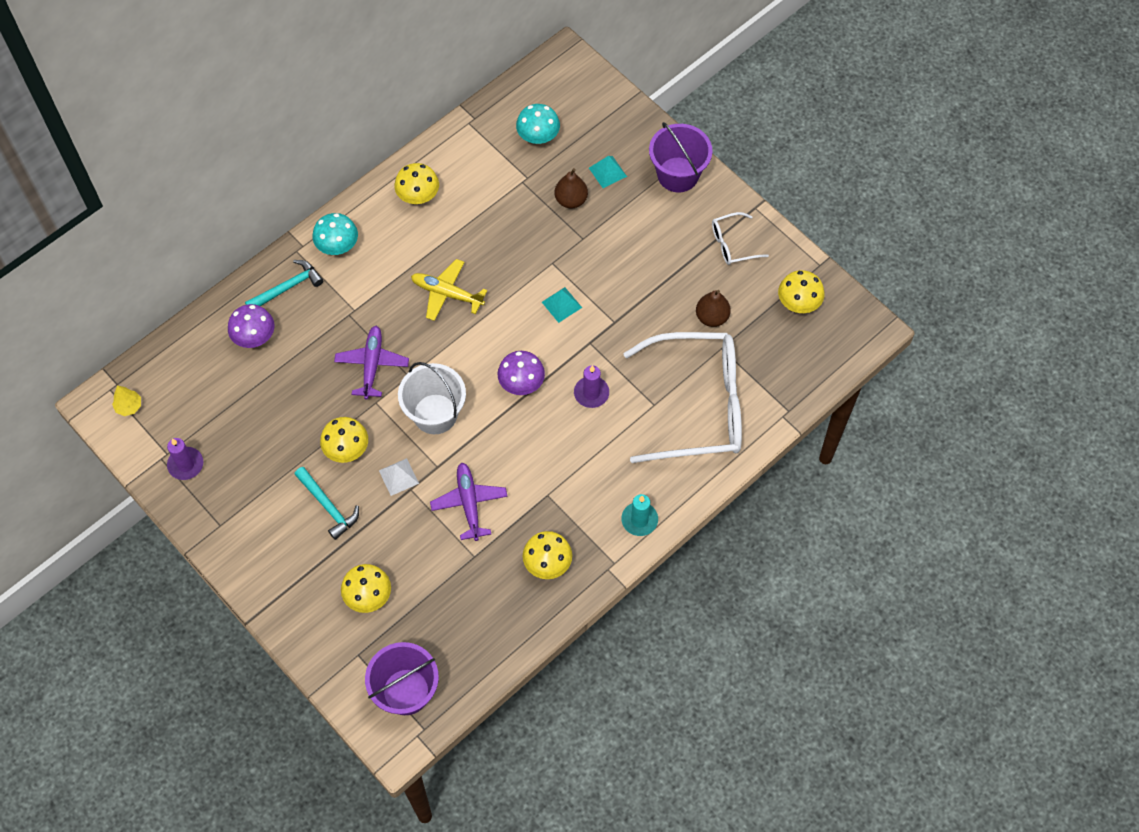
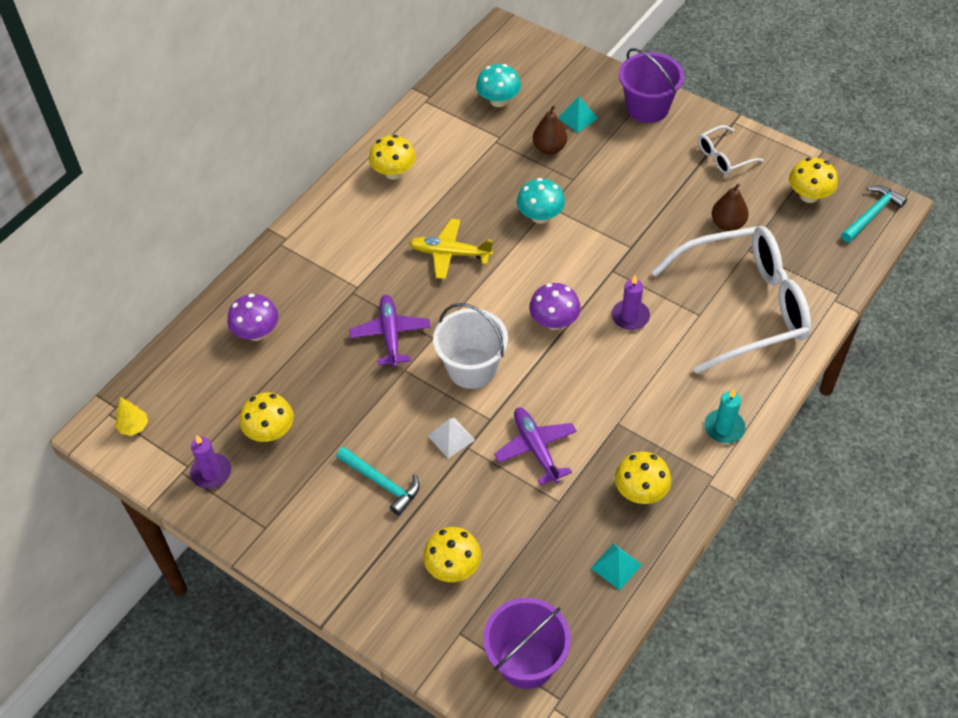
camera: 10 degrees left, 10 degrees down
(288, 288) = (280, 279): turquoise hammer -> turquoise hammer (872, 214)
(337, 246) = (323, 232): turquoise mushroom -> turquoise mushroom (540, 216)
(347, 449) = (386, 422): yellow mushroom -> yellow mushroom (270, 432)
(561, 304) = (571, 241): turquoise pyramid -> turquoise pyramid (616, 566)

